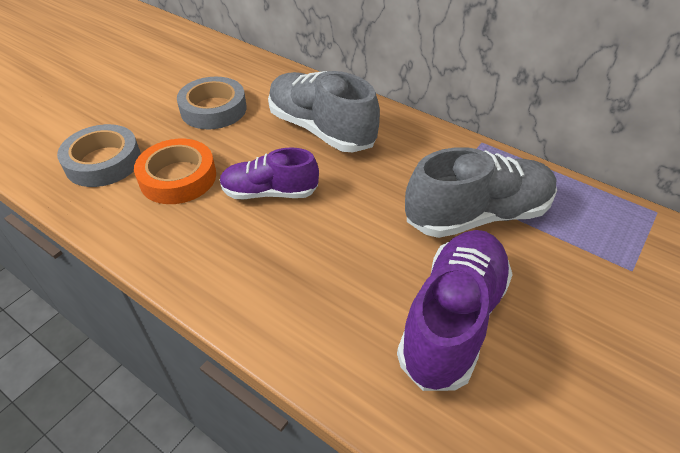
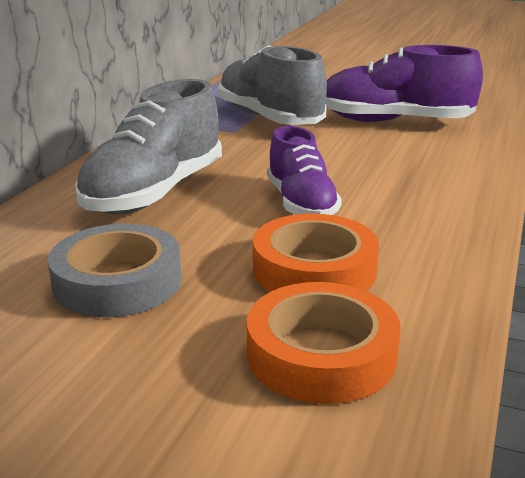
camera: 105 degrees left, 20 degrees down
(103, 162) = (321, 354): grey tape -> orange tape

